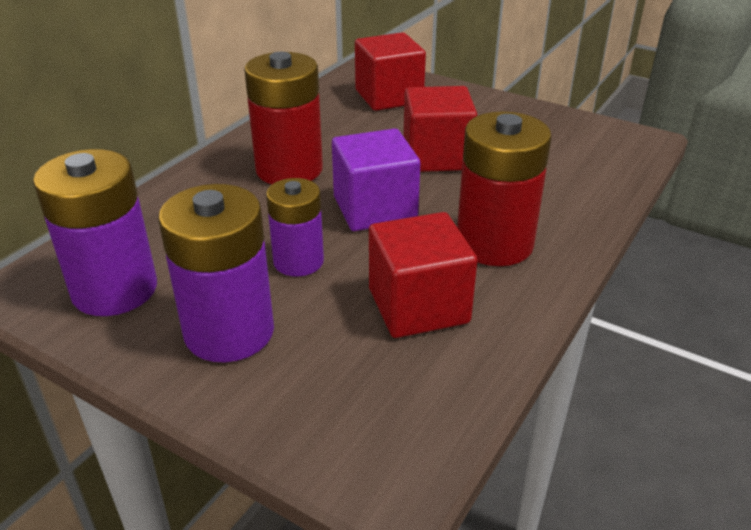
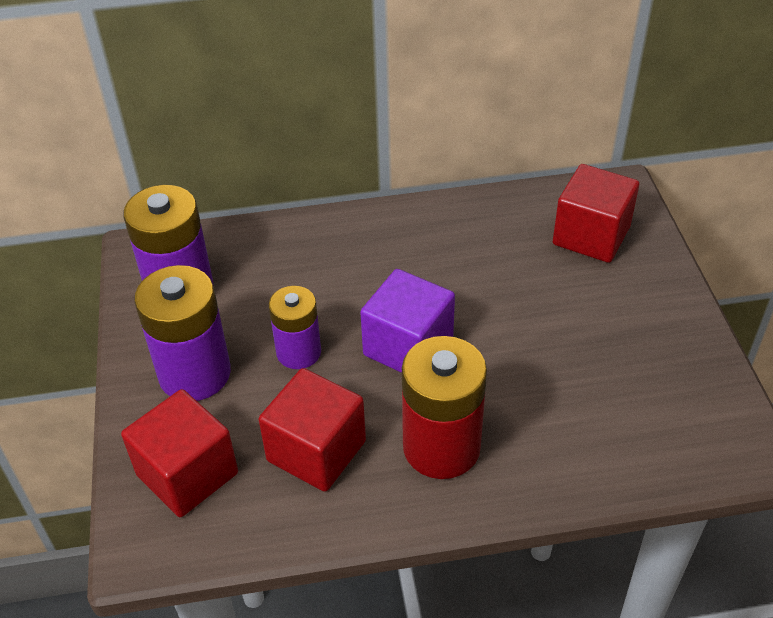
camera: 50 degrees right, 10 degrees up
(289, 169) = (403, 263): red battery -> none
(436, 156) = (529, 331): red cube -> red cube (187, 474)

